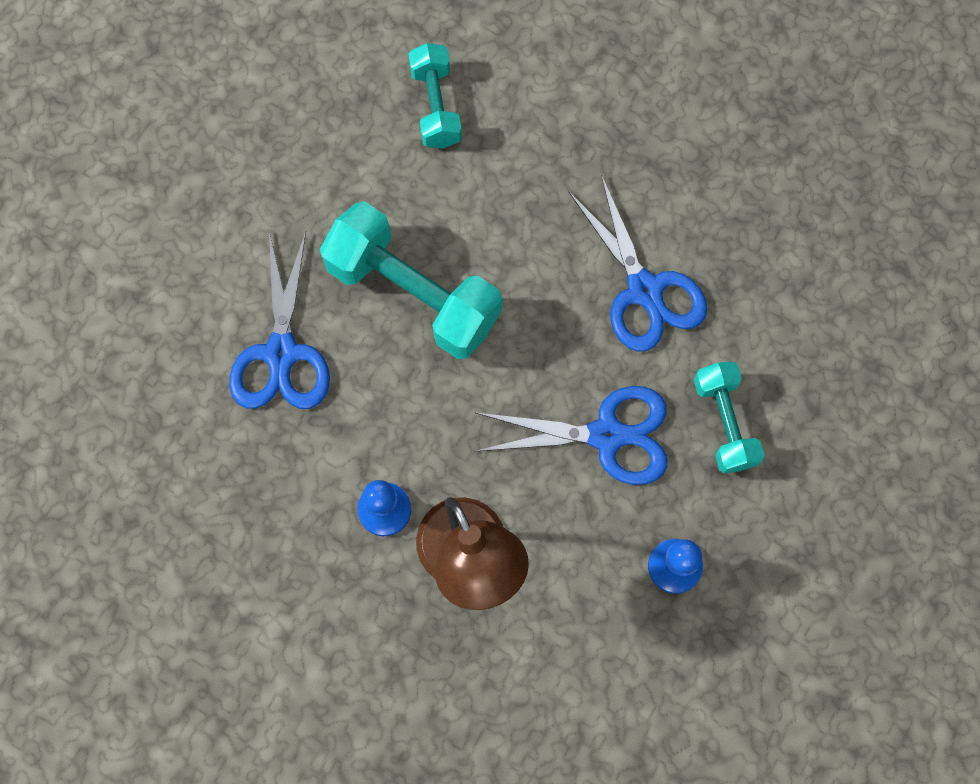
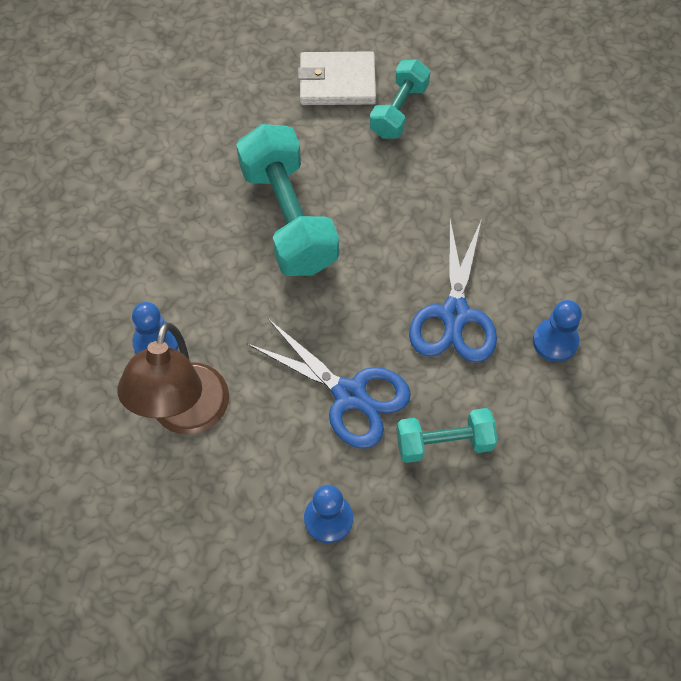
camera: 35 degrees right, 10 degrees down
(281, 353) = (171, 201): blue scissors -> none
(350, 113) = (337, 82): none -> white wallet
(724, 423) = (444, 443): turquoise dumbbell -> turquoise dumbbell turned 60 degrees clockwise
(753, 256) = (555, 341): none -> blue pawn

